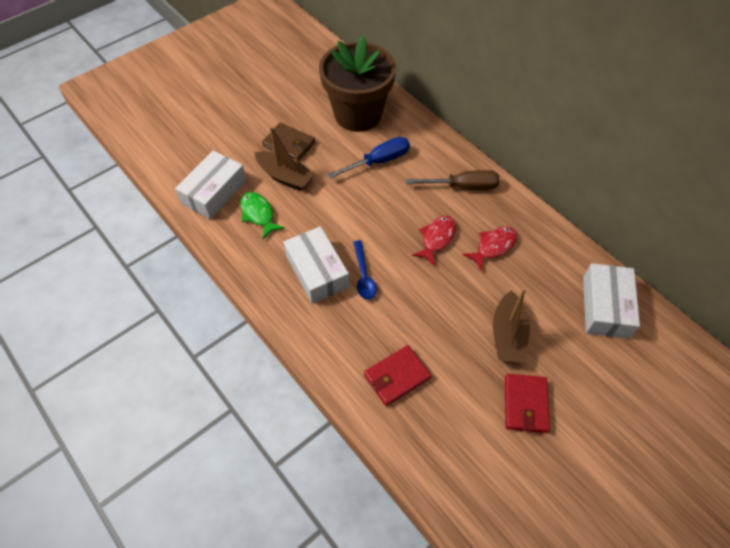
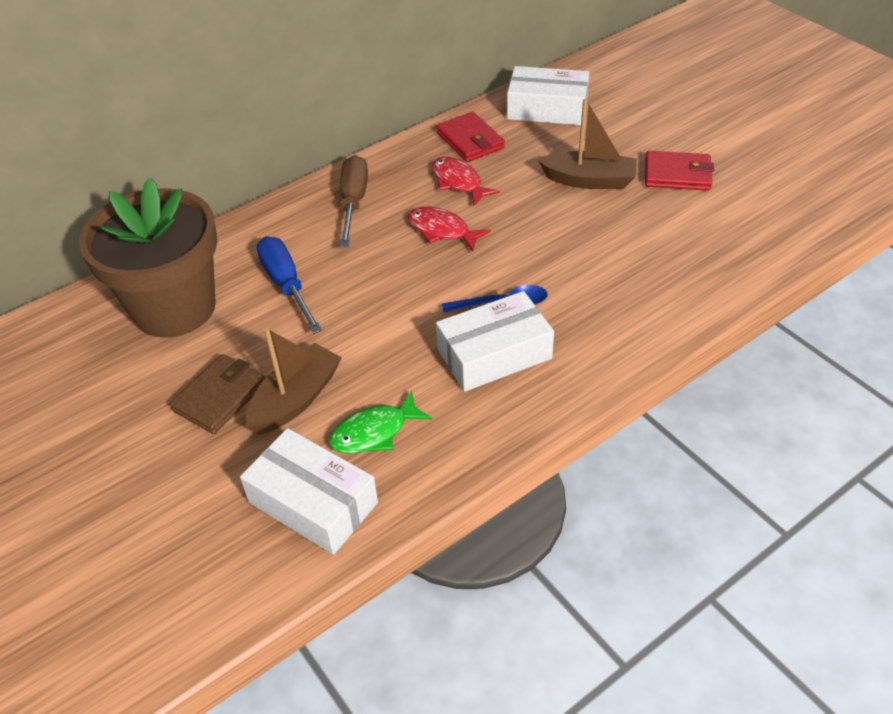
camera: 85 degrees left, 10 degrees down
(397, 377) = (658, 274): red wallet -> red wallet (470, 140)

